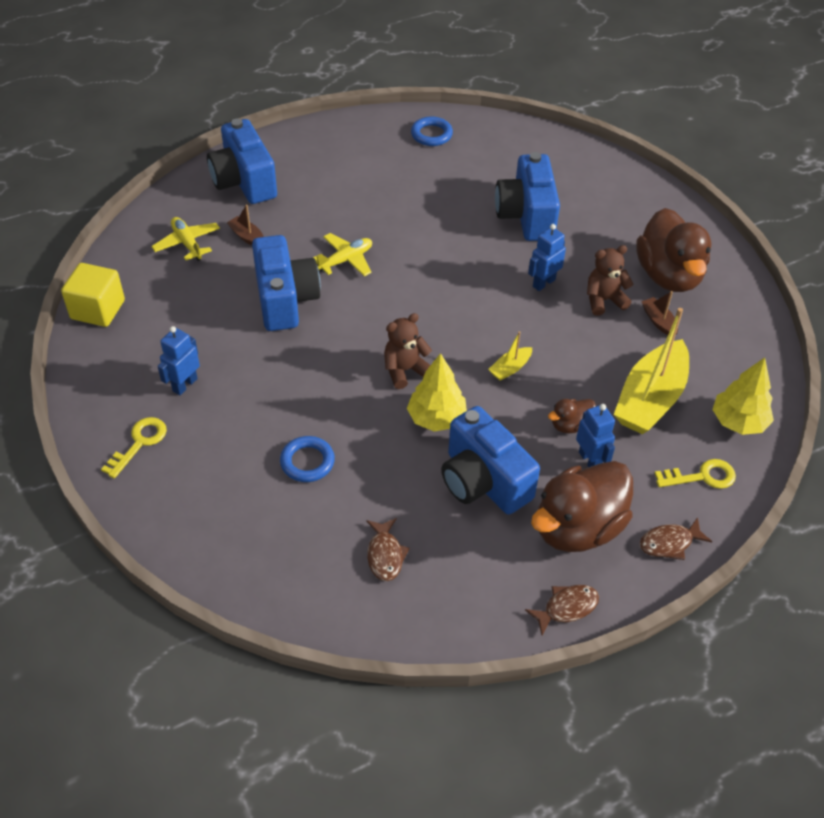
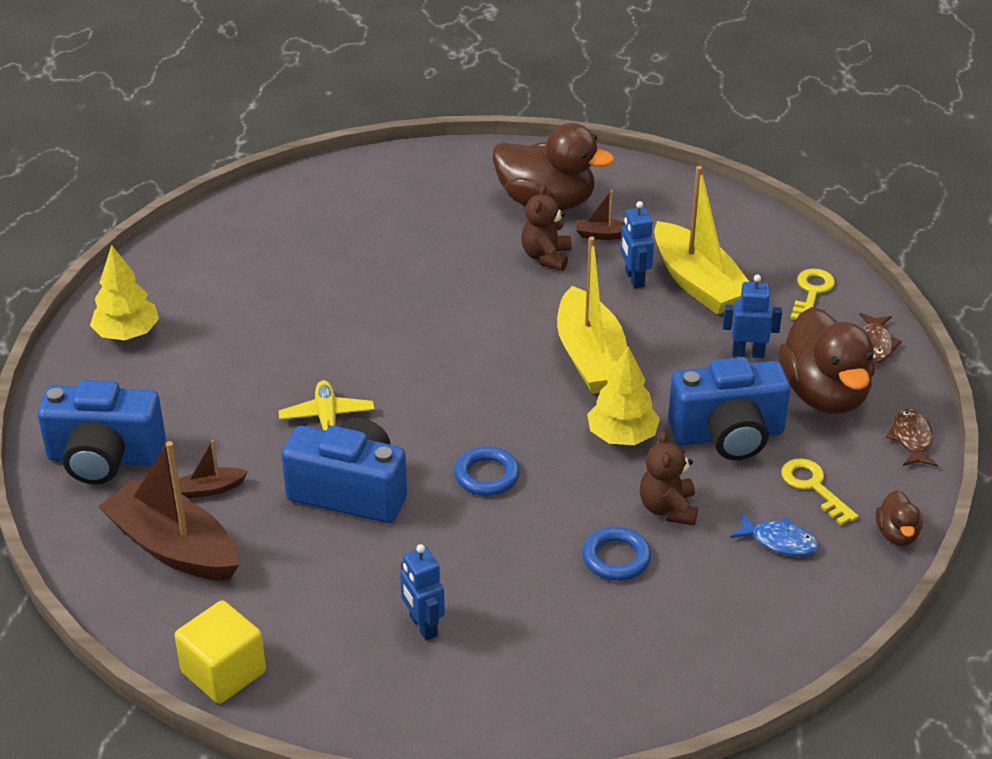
camera: 60 degrees left, 10 degrees down
(139, 443) = (489, 697): yellow key -> yellow key (813, 487)
(187, 243) = (174, 547): yellow plane -> brown boat
(385, 555) = (779, 541): brown fish -> blue fish
(405, 370) = (537, 434): brown teddy bear -> brown teddy bear (668, 509)
(431, 134) = (175, 274): blue ring -> blue ring (487, 475)
(510, 368) = (591, 357): yellow boat -> yellow boat, size x2.31
(526, 216) = (377, 258): blue camera -> none
(543, 283) = (488, 286): blue robot -> blue robot (634, 279)
(570, 425) = (695, 347): brown duck -> brown duck (896, 534)
(738, 422) = (762, 243): yellow tree -> yellow tree (127, 334)

